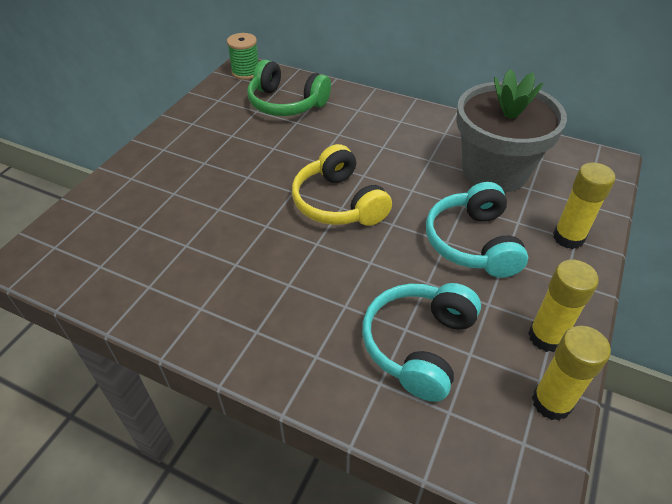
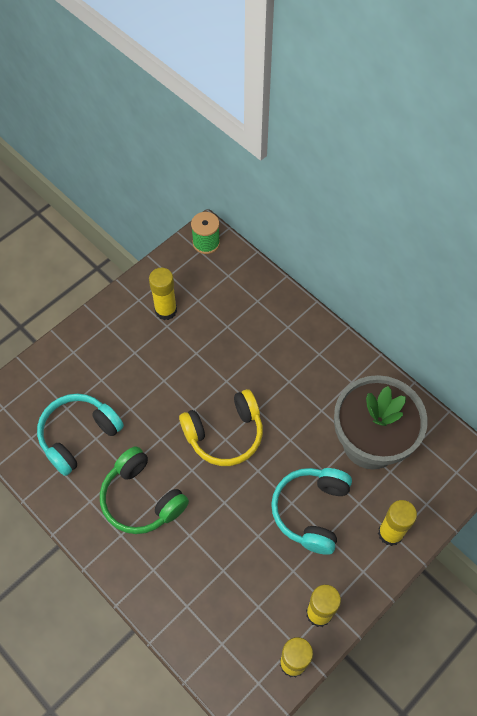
camera: 20 degrees right, 15 degrees up
(225, 124) = (166, 310): none -> yellow glue stick
(286, 103) = (227, 298): green headphones -> green headphones (141, 499)
(338, 203) = (225, 434): yellow headphones -> yellow headphones turned 105 degrees counterclockwise
(418, 345) = (226, 586): turquoise headphones -> turquoise headphones (78, 435)

